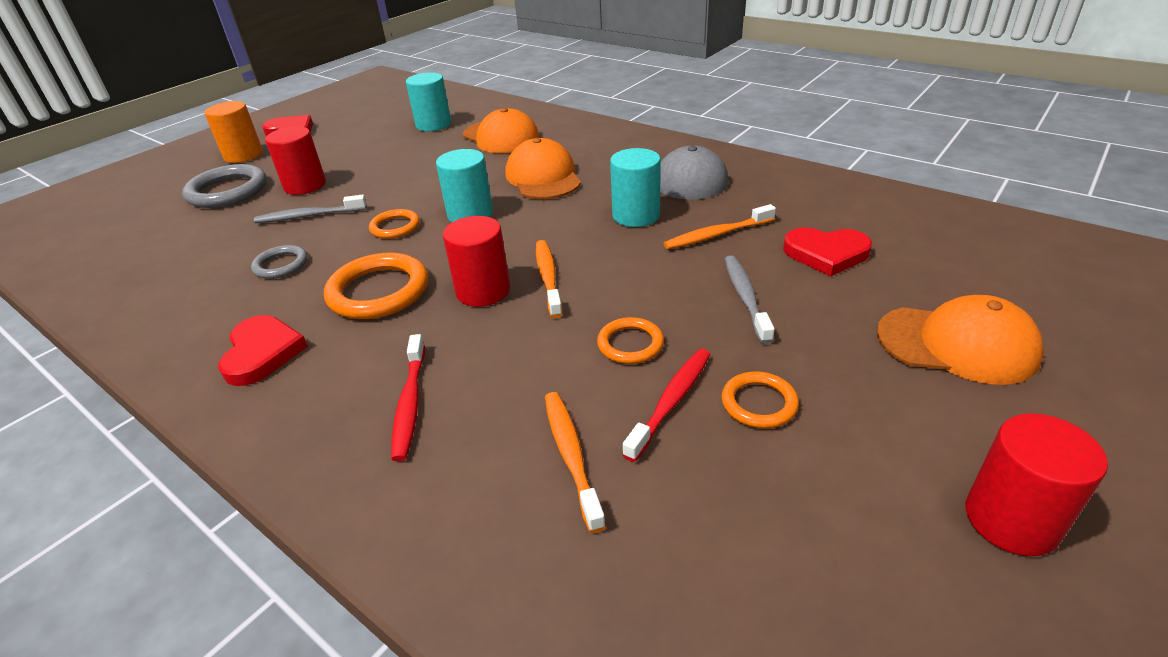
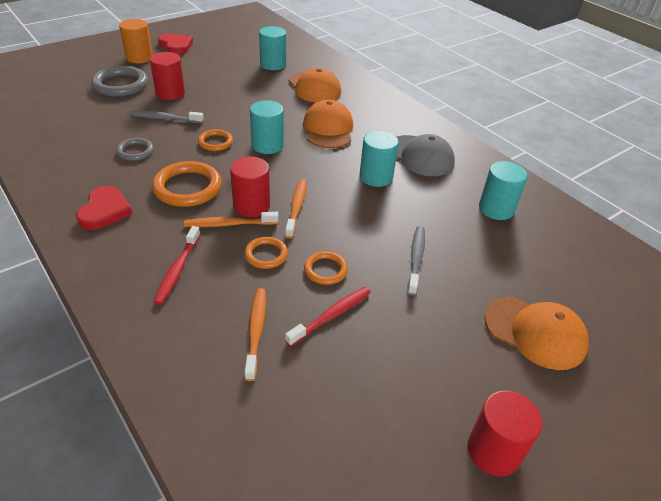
camera: 10 degrees right, 5 degrees up
(717, 235) = (422, 207): orange toothbrush -> orange toothbrush (229, 224)
(759, 403) = (384, 333): orange ring -> orange ring (266, 255)
(810, 214) = (496, 209): none -> turquoise cylinder
(826, 254) = (488, 242): red heart -> none

